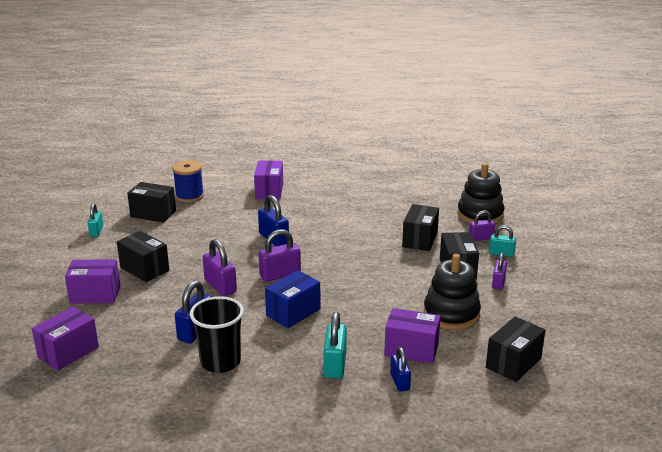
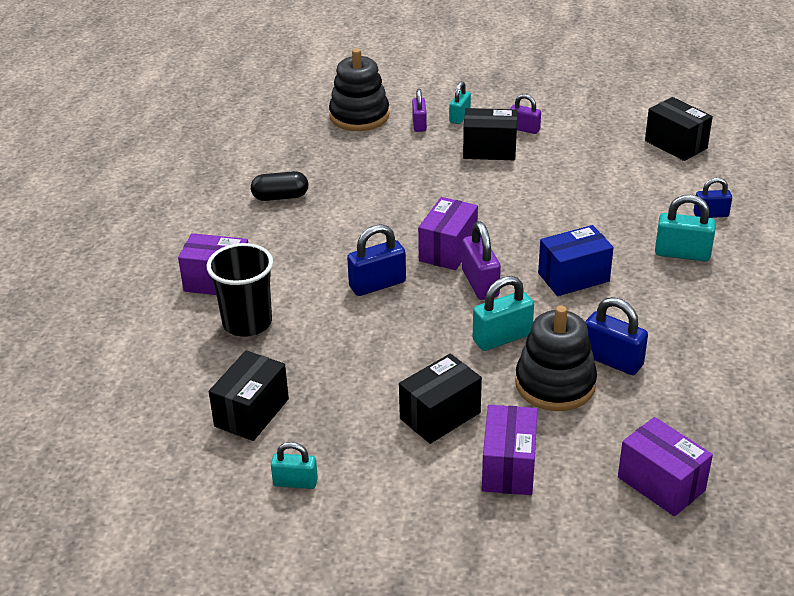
camera: 80 degrees left, 10 degrees up
(189, 196) = (200, 370): blue spool -> none
(220, 286) = (502, 337): purple padlock -> turquoise padlock
(220, 362) = (680, 339): black cup -> black cup (247, 323)
(293, 312) = (573, 277): blue box -> blue box turned 75 degrees counterclockwise
(364, 199) = (280, 197): none -> black capsule
(411, 350) = (653, 201): purple box -> purple box (448, 250)
(420, 239) = (412, 166): black box -> none
(451, 314) = (584, 167): black stacking toy -> black stacking toy (555, 384)

